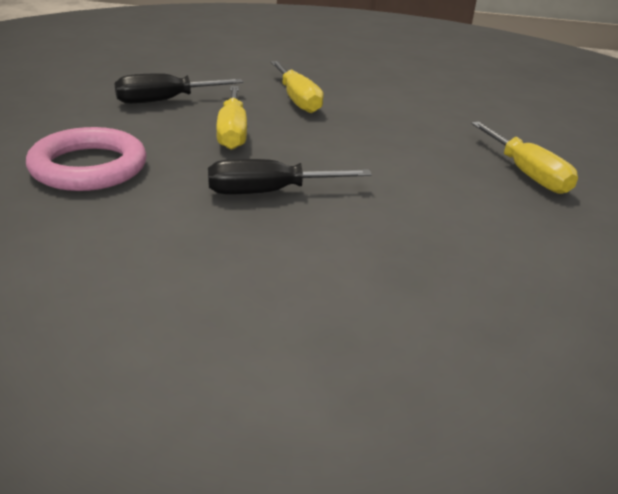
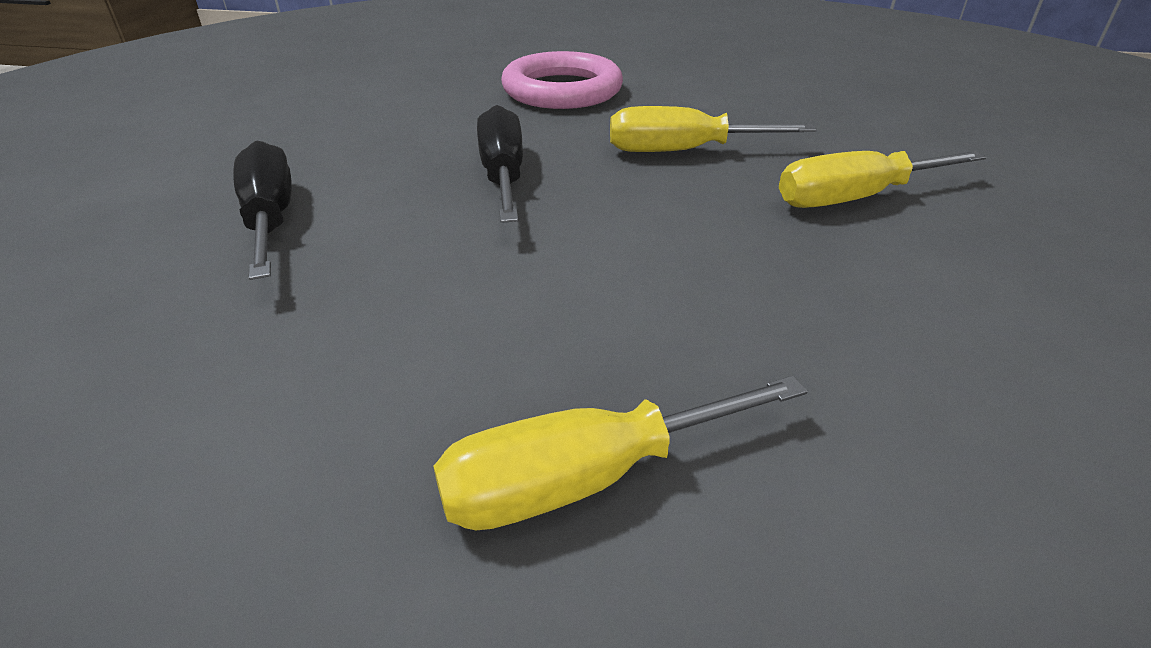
camera: 95 degrees right, 5 degrees up
(164, 101) = (769, 110): black screwdriver -> black screwdriver (270, 218)

